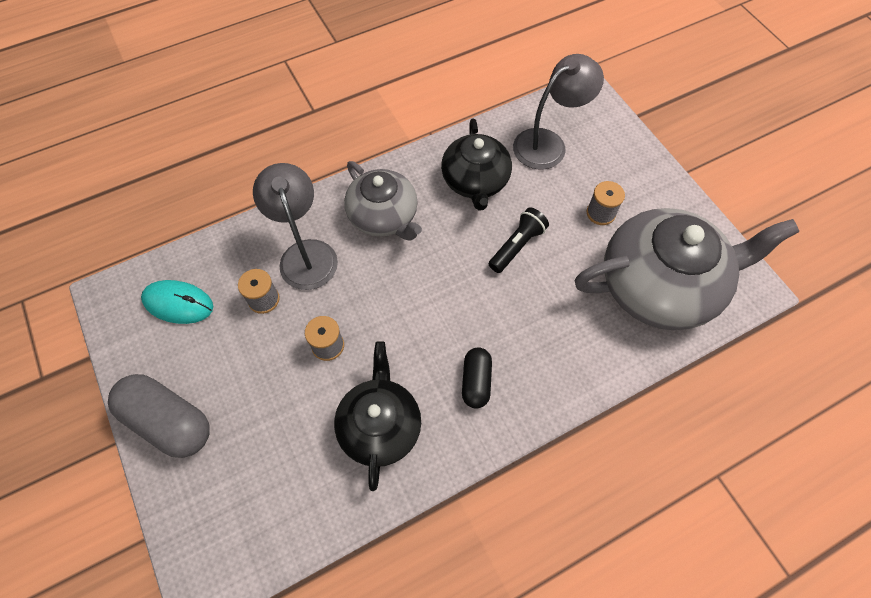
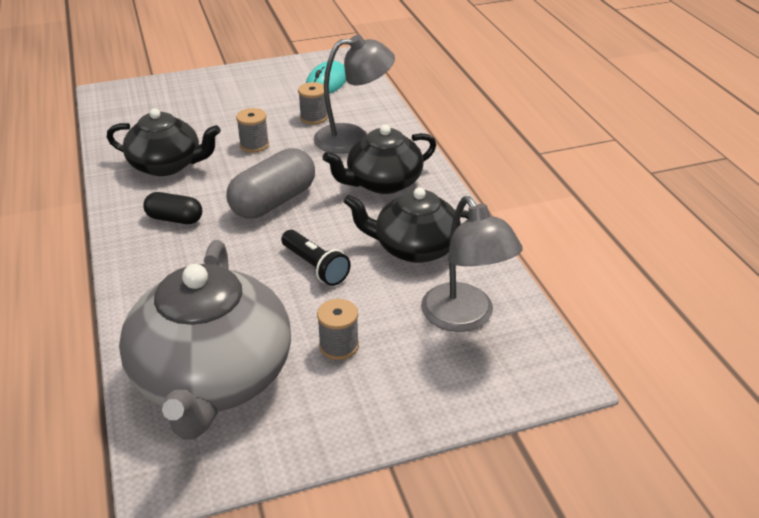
camera: 100 degrees right, 25 degrees down
(169, 421) = (228, 80): grey capsule -> grey capsule (273, 202)
(384, 216) = (383, 183): grey teapot -> black teapot

